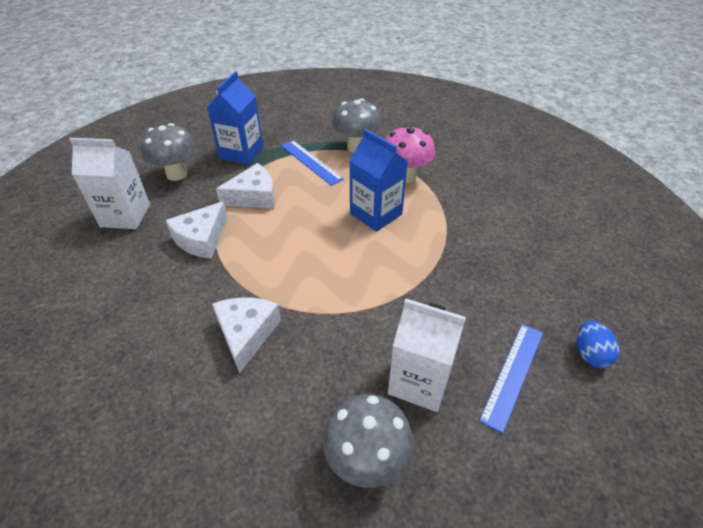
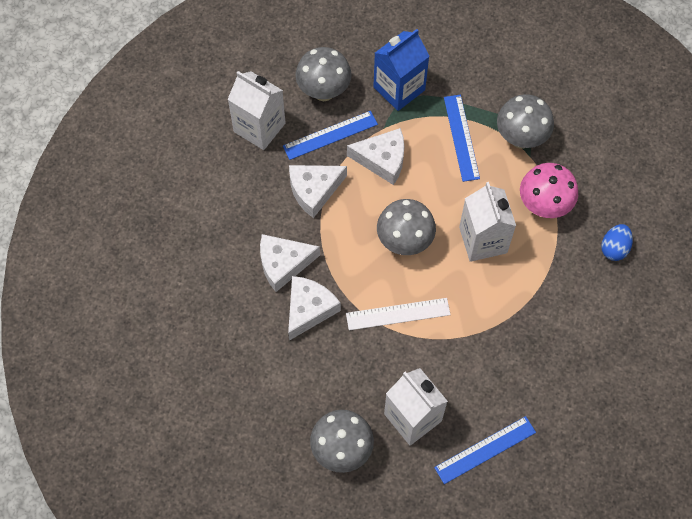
camera: 30 degrees right, 20 degrees up
(197, 198) = (330, 135): none -> blue ruler
(198, 306) = (283, 264): none -> white cheese
(309, 241) = (404, 242): none -> grey mushroom
(340, 297) = (398, 314): none -> white ruler
(376, 214) = (483, 240): blue carton -> white carton
(590, 354) = (558, 468): blue egg -> blue egg (614, 248)

